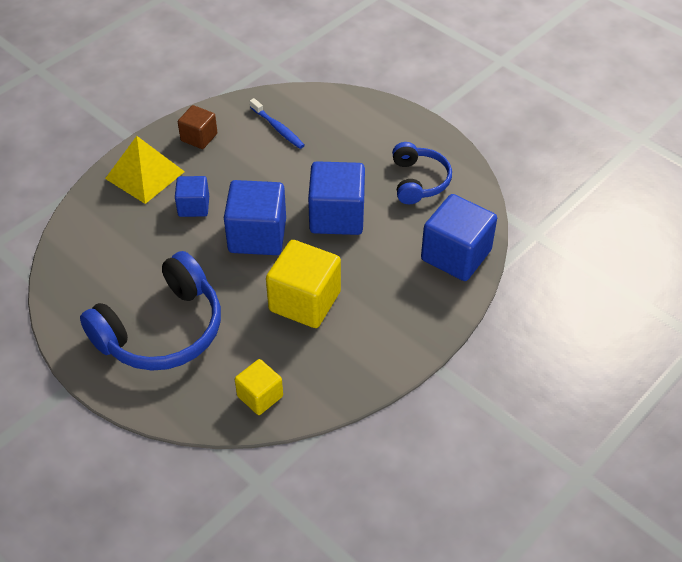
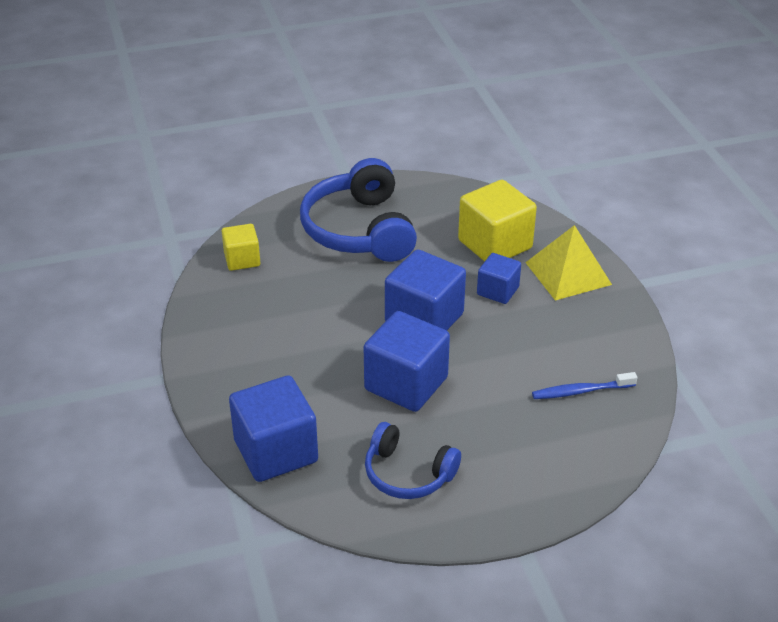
camera: 120 degrees right, 10 degrees down
(199, 137) = (604, 326): brown cube -> none
(305, 301) = (315, 320): yellow cube -> yellow cube (495, 244)

